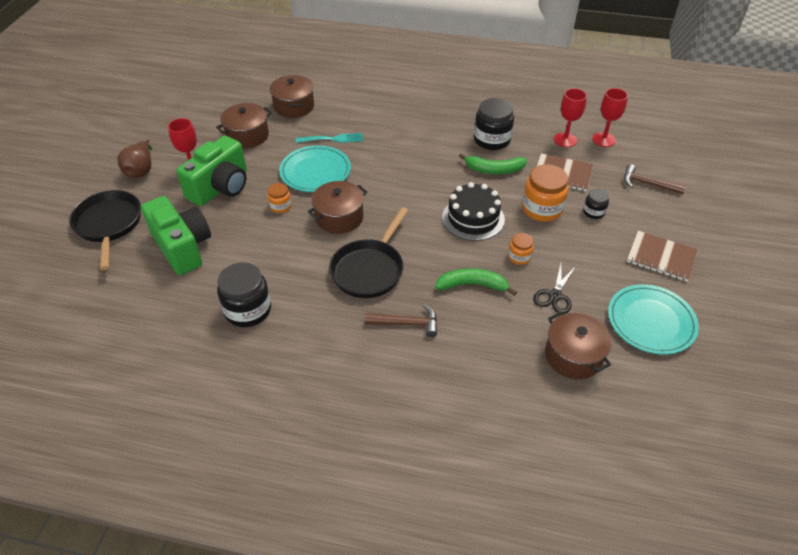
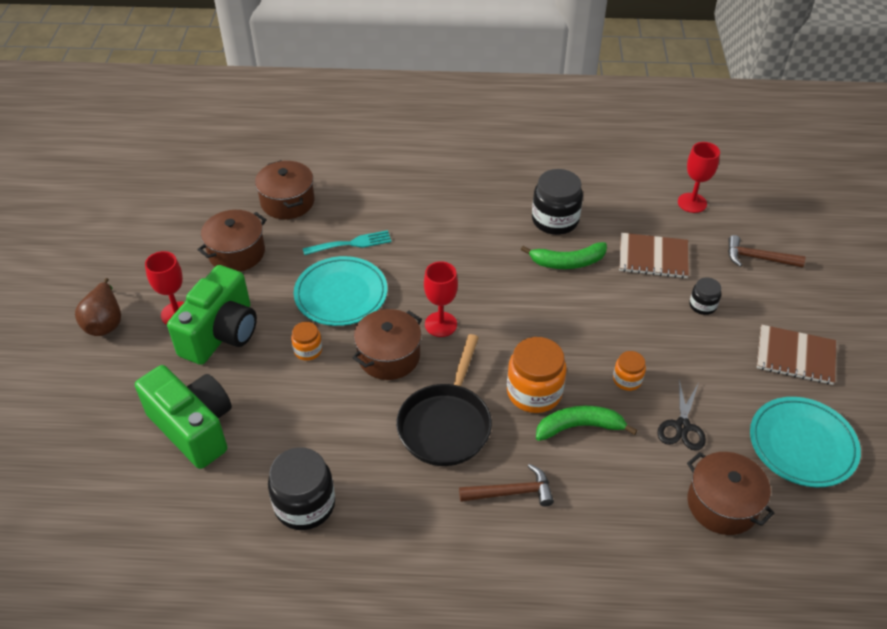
camera: 10 degrees left, 0 degrees up
(109, 225) = (83, 409): black pan -> none
(473, 218) = (558, 334): black cake -> none
(542, 209) = (639, 309): orange jar -> orange jar (534, 392)
(565, 140) = (645, 209): red goblet -> red goblet (440, 324)

